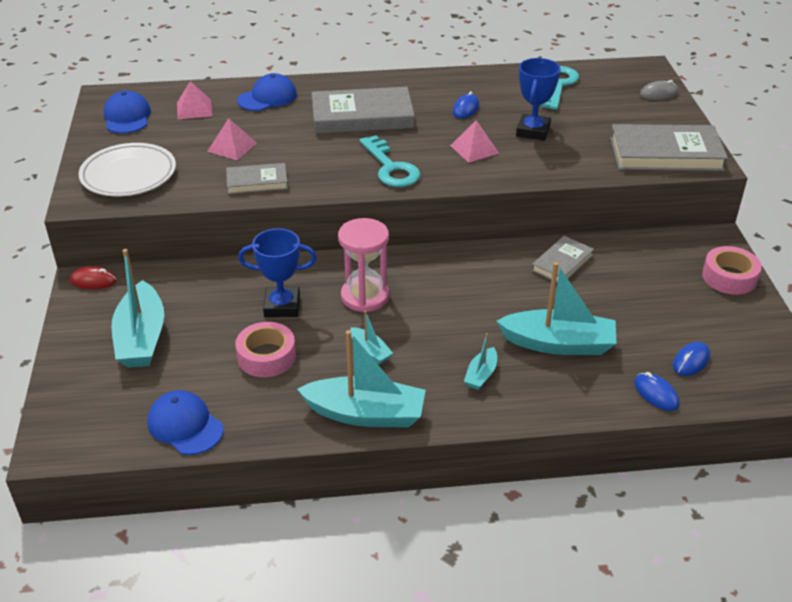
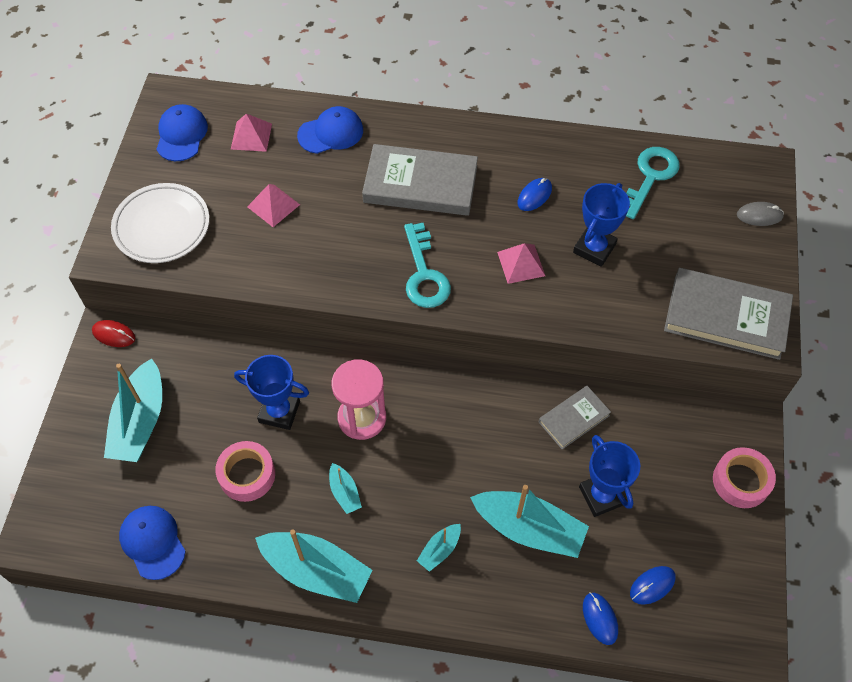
camera: 15 degrees right, 20 degrees up
(257, 182) = (283, 265): grey book -> none
(613, 309) = (601, 495): none -> blue trophy

